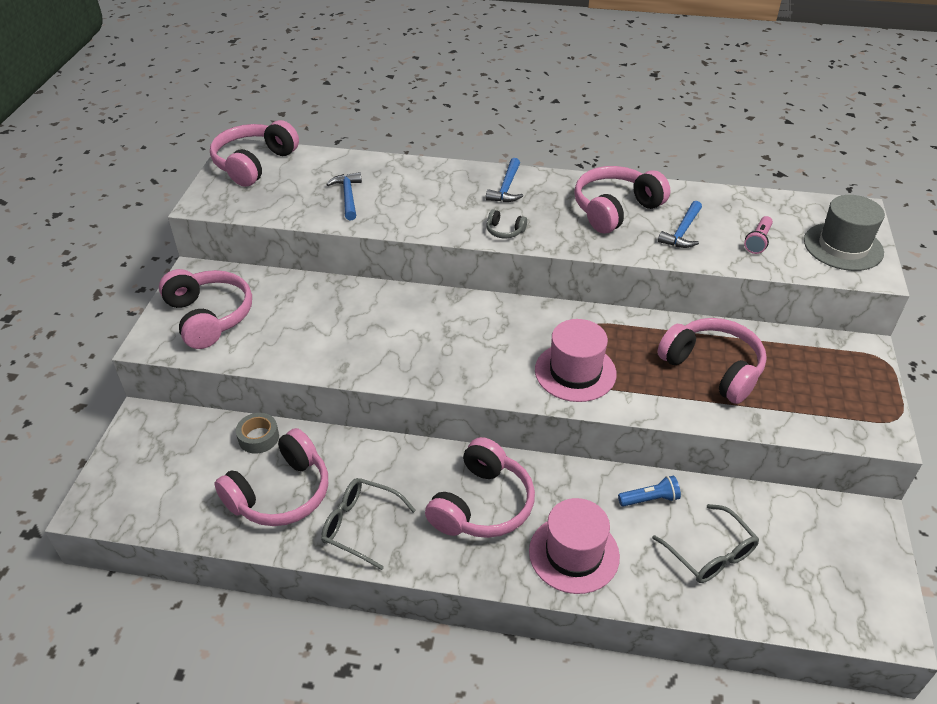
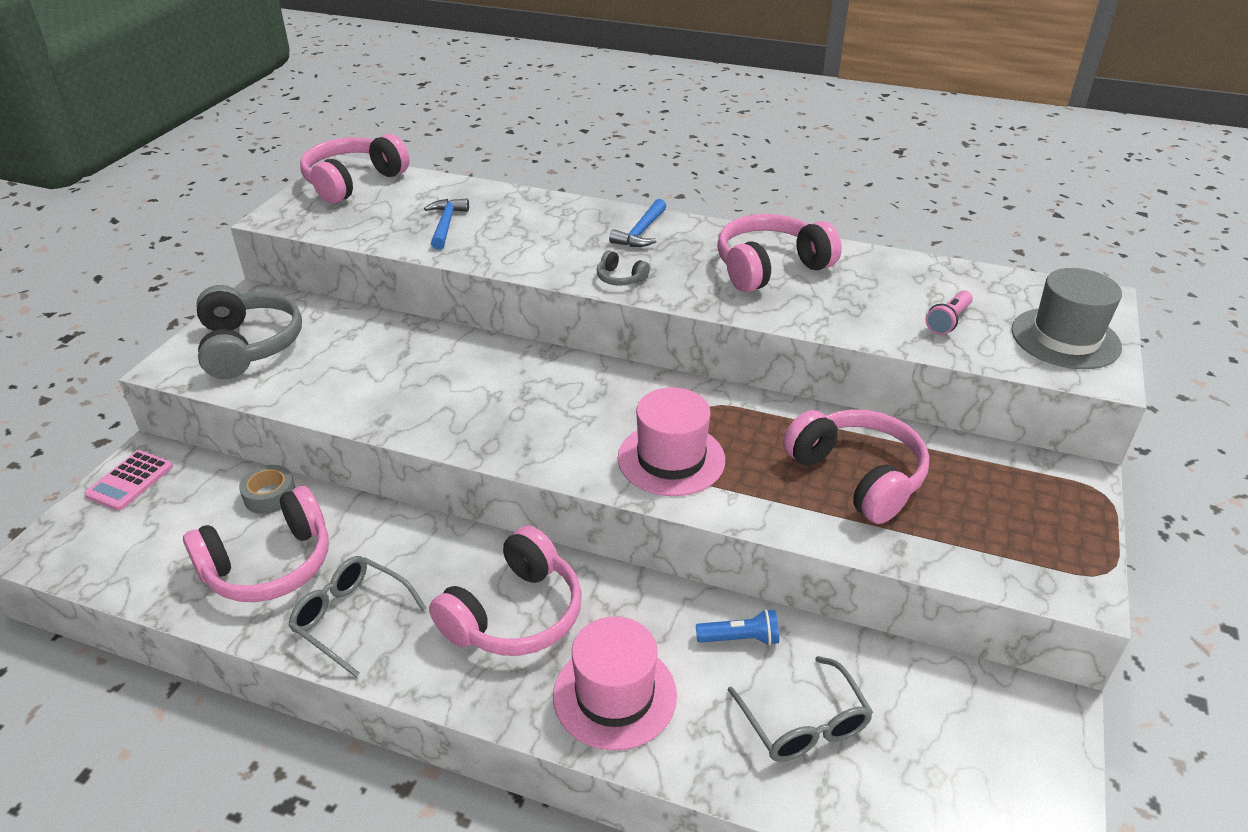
camera: 10 degrees right, 5 degrees down
(138, 440) = (130, 481): none -> pink calculator
(208, 317) = (248, 346): pink headphones -> grey headphones
(682, 232) = (849, 300): blue hammer -> none

